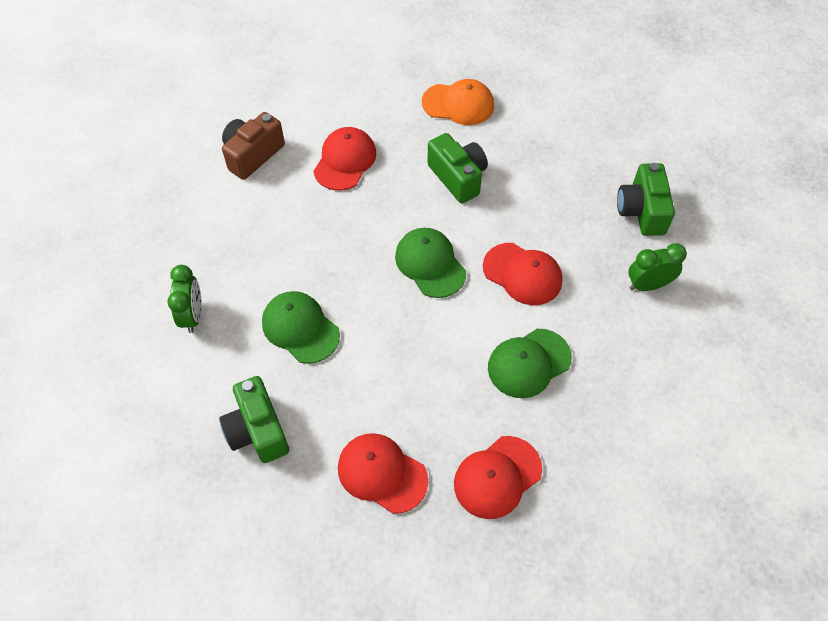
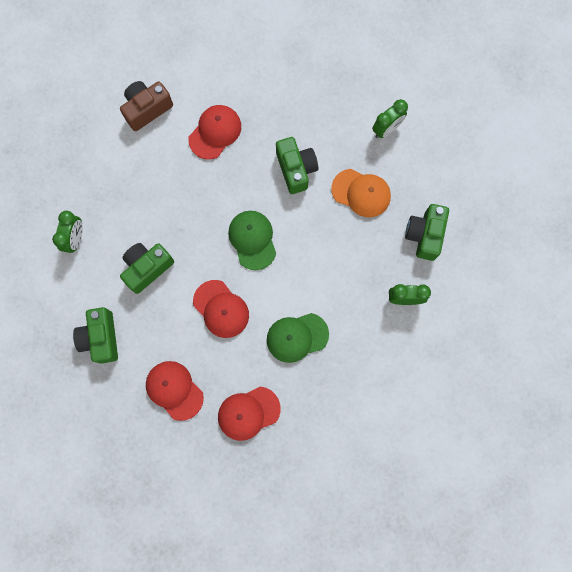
camera: 15 degrees right, 20 degrees up
(300, 328) = (147, 268): green cap -> green camera
(458, 104) = (318, 100): orange cap -> orange cap (361, 193)
(522, 274) = (316, 266): red cap -> red cap (221, 309)
(550, 116) = (386, 129): none -> green clock

